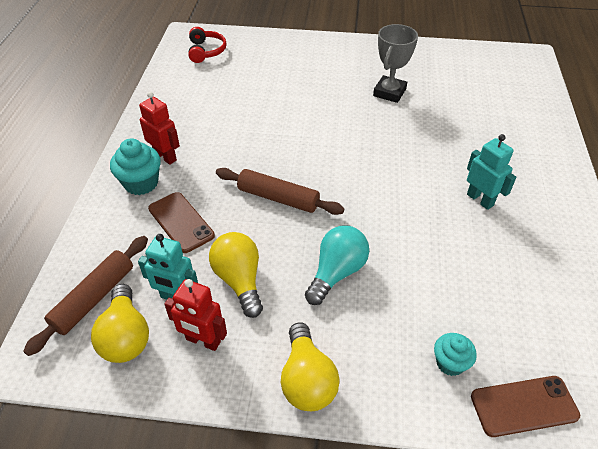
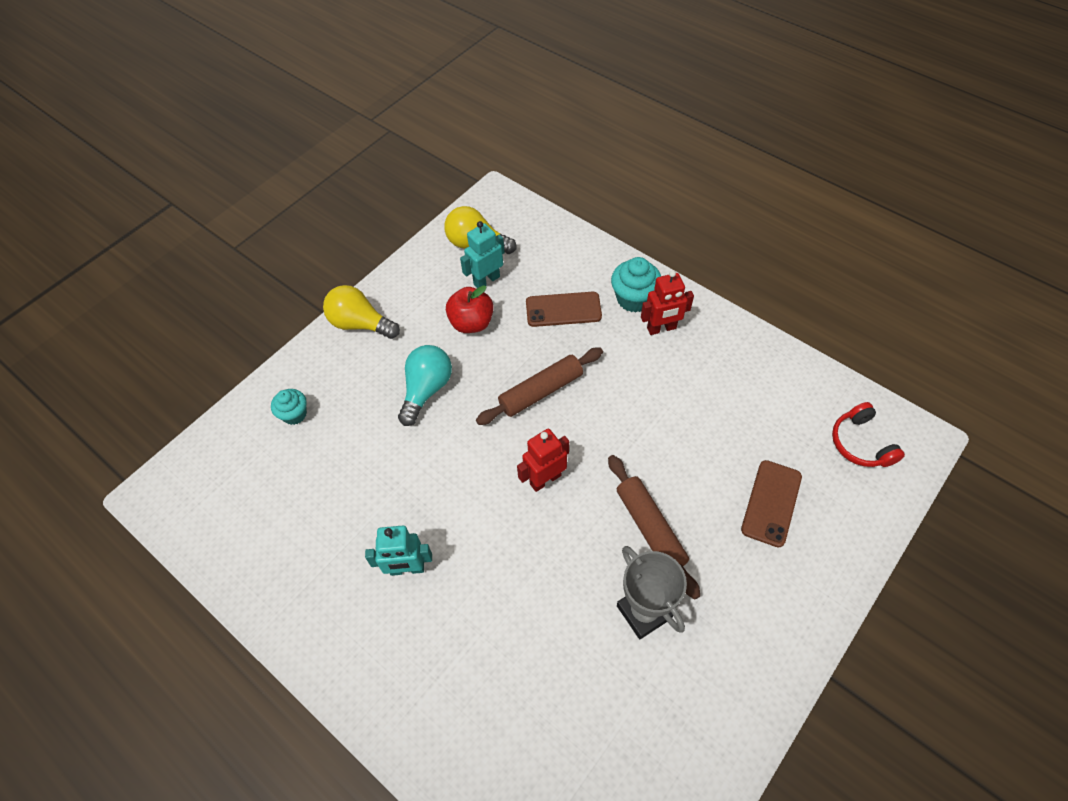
camera: 125 degrees right, 10 degrees up
(94, 298) = (523, 236): brown rolling pin -> brown rolling pin (650, 528)
(203, 341) = (438, 281): red robot -> red robot (545, 479)
(206, 51) = (861, 443): red headphones -> red headphones turned 45 degrees clockwise
(239, 280) = (471, 323): yellow light bulb -> red apple
(336, 272) = (426, 390): turquoise light bulb -> turquoise light bulb turned 135 degrees counterclockwise
(524, 406) = (229, 436): brown phone -> brown phone (771, 503)

